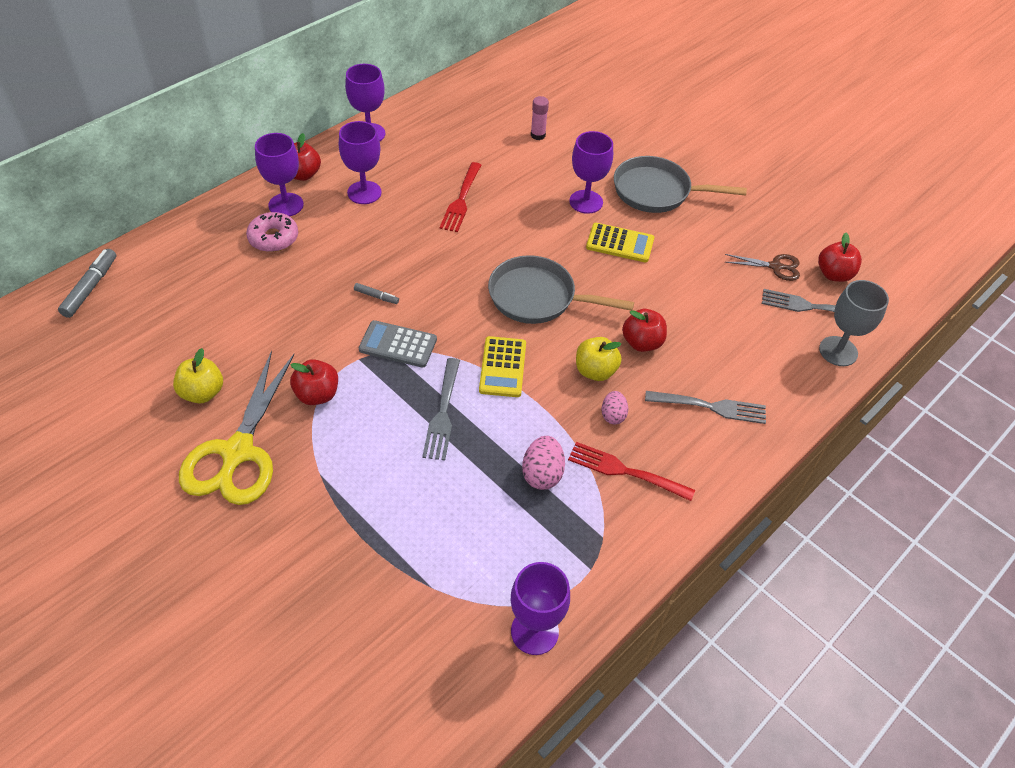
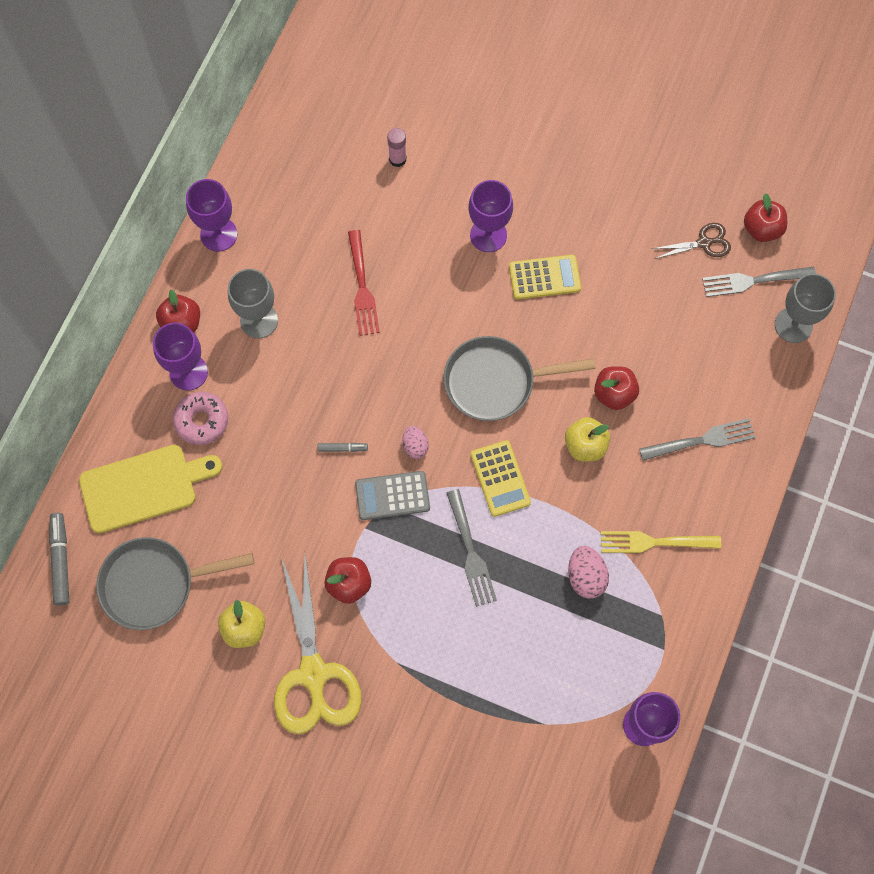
camera: 20 degrees left, 20 degrees up
(194, 264) = (143, 487): none -> yellow cutting board
(364, 192) = (259, 320): purple goblet -> grey goblet
(613, 415) = (620, 488): pink egg -> pink egg (415, 446)
(626, 471) = (655, 542): red fork -> yellow fork
(657, 191) = (553, 189): grey pan -> grey pan (154, 584)

